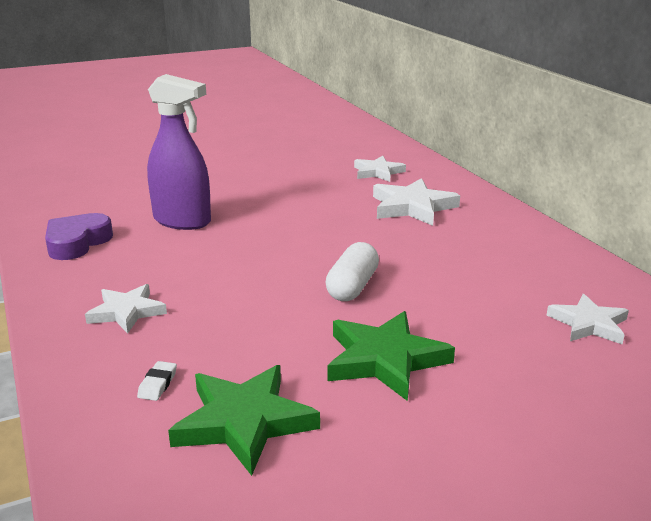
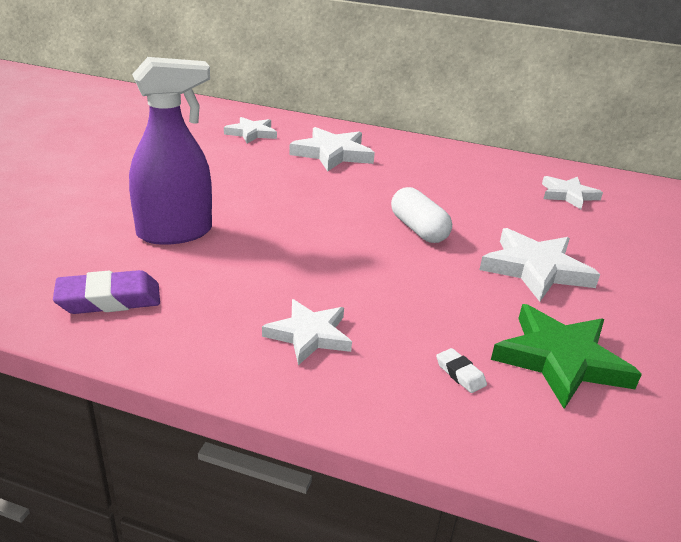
camera: 50 degrees left, 5 degrees up
(77, 243) = (109, 299): purple heart -> purple eraser
(385, 359) = (535, 269): green star -> white star

